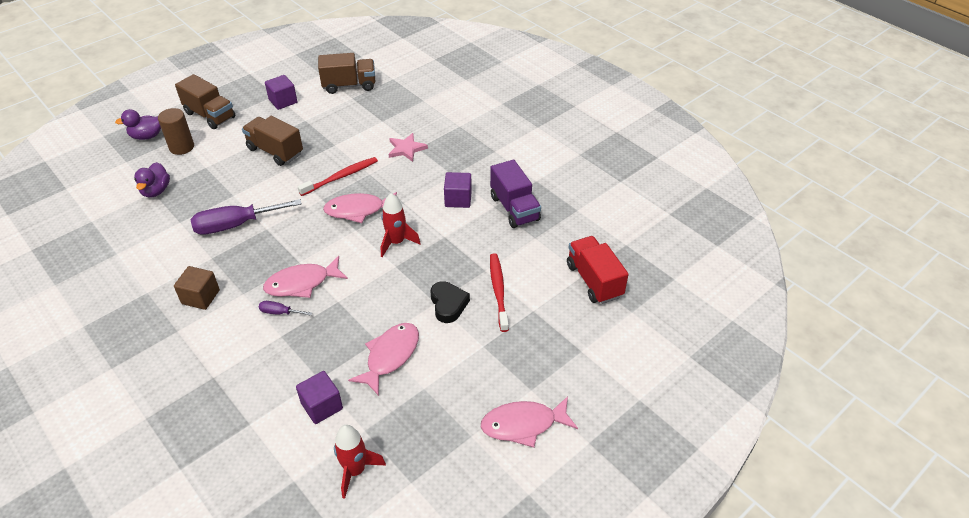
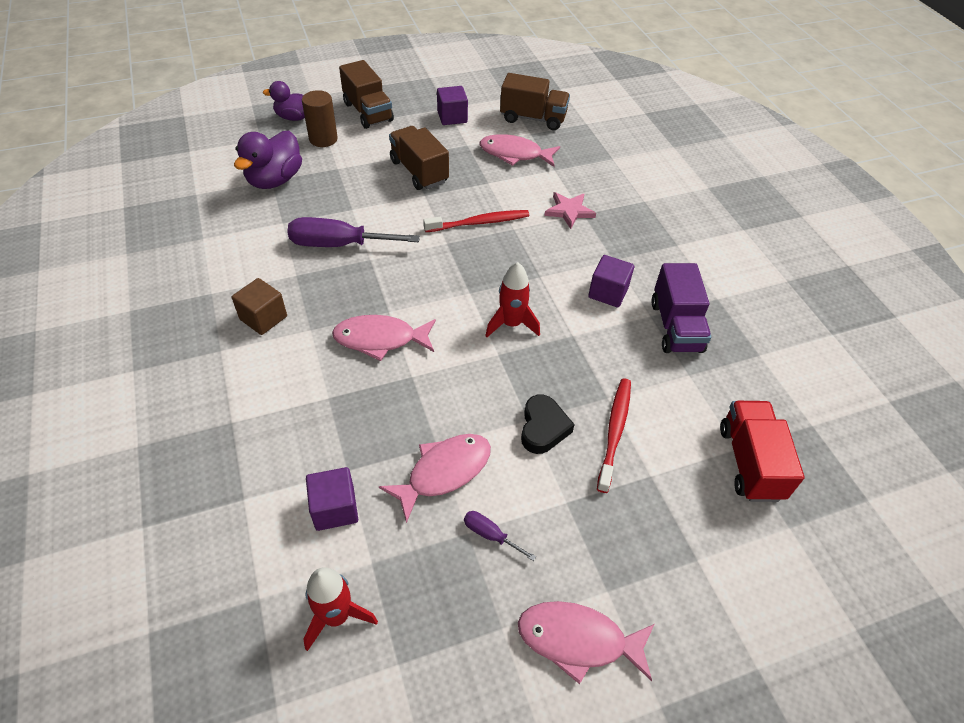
camera: 20 degrees right, 5 degrees up
(156, 191) = (275, 180): purple duck -> purple duck, size x1.51
(280, 312) = (340, 367): purple screwdriver -> purple screwdriver (490, 535)
(358, 210) = (483, 269): pink fish -> pink fish (514, 154)

